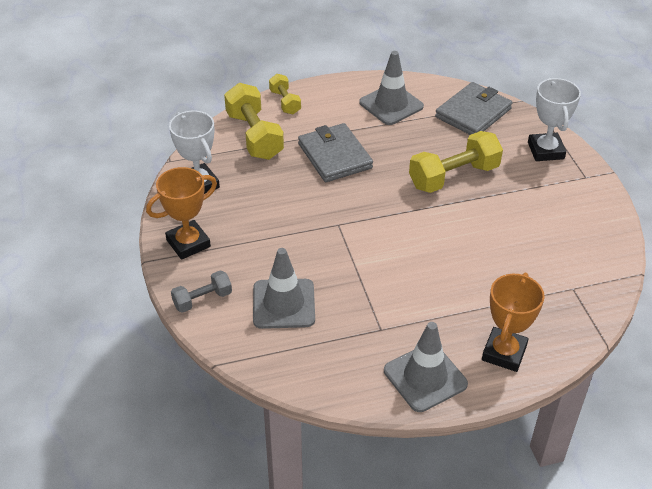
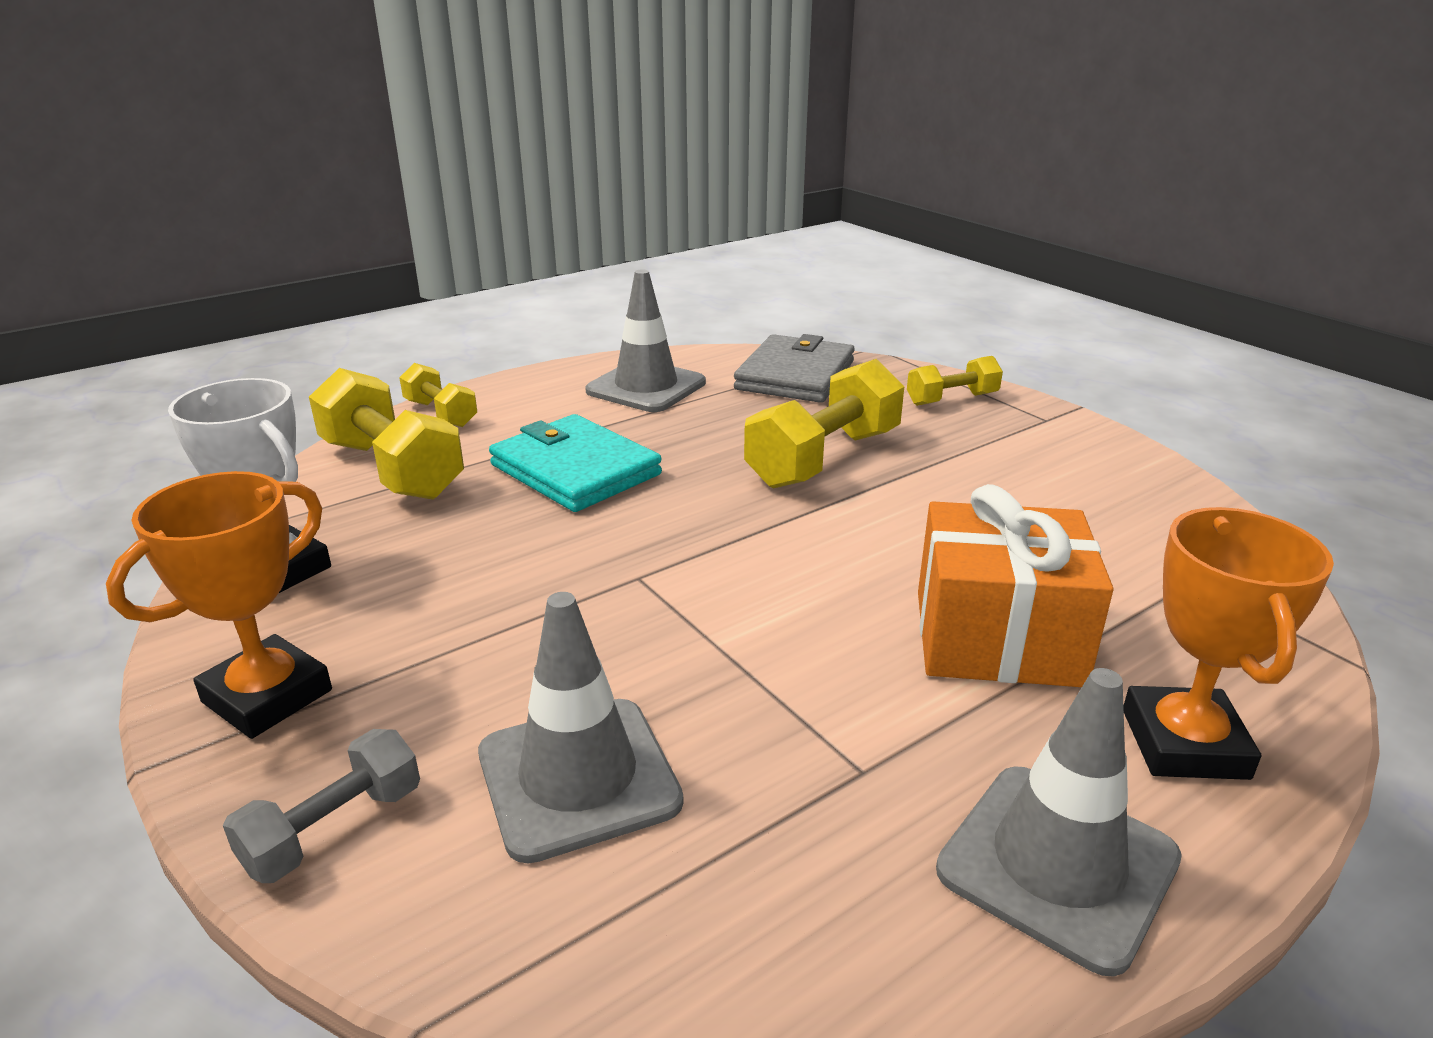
camera: 20 degrees left, 15 degrees down
(335, 156) = (575, 470): grey wallet -> turquoise wallet
(466, 292) = (997, 637): none -> orange gift
(545, 150) = (952, 399): white trophy -> yellow dumbbell

